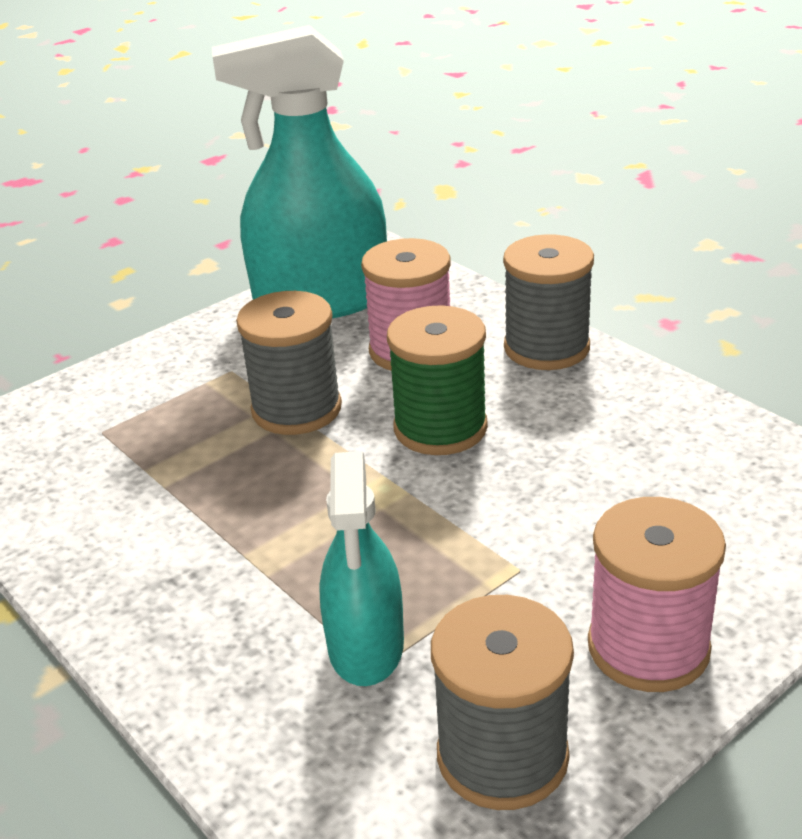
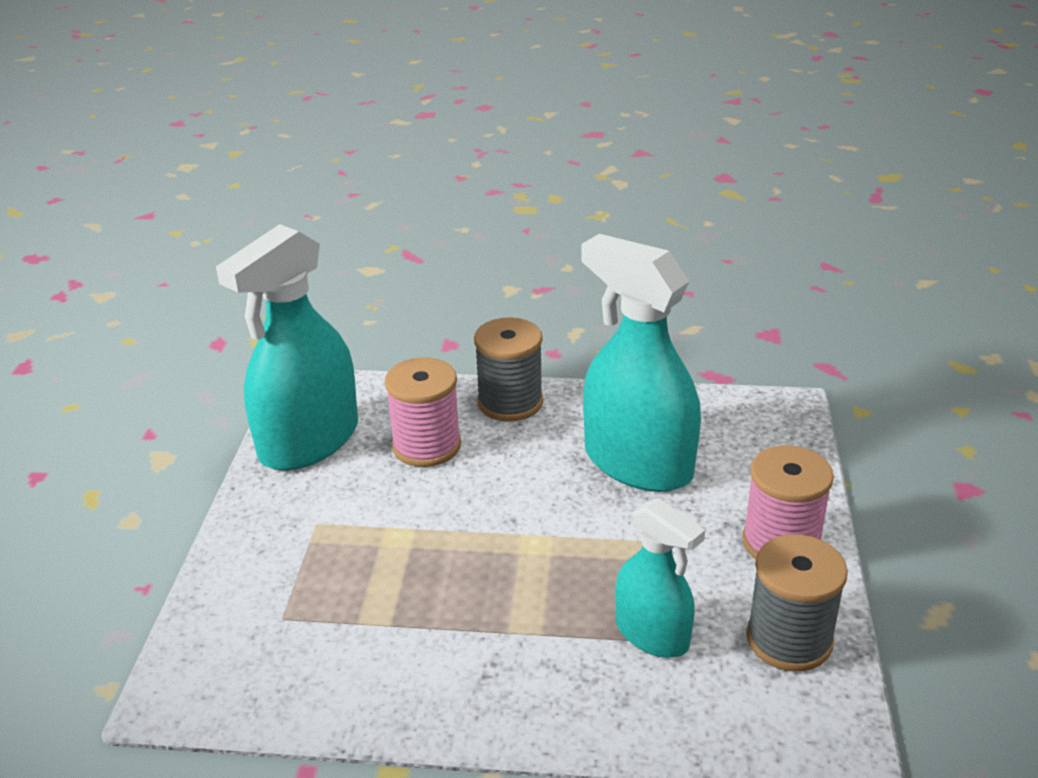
camera: 45 degrees left, 0 degrees up
(296, 409) = (406, 524): grey spool -> none
(440, 428) = (516, 486): green spool -> none
(598, 470) = (637, 463): none -> turquoise spray bottle

